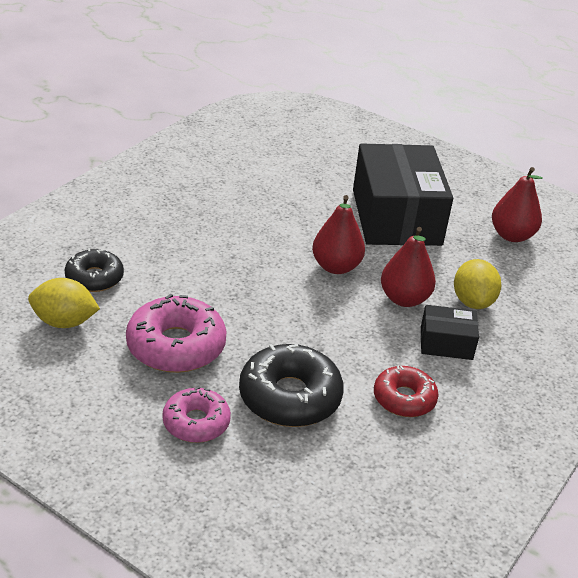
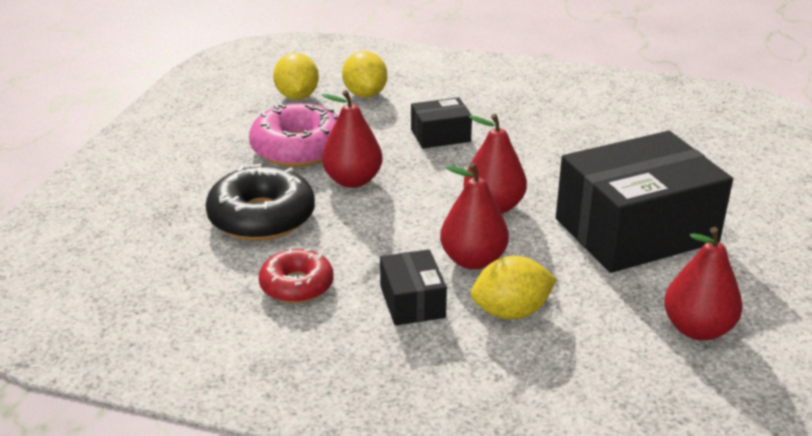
camera: 75 degrees right, 5 degrees down
(94, 278) = (365, 94): black donut -> yellow lemon
(196, 422) = (203, 178): pink donut -> none
(207, 258) = (440, 135): none -> black box
(255, 327) = (352, 180): none -> red pear

